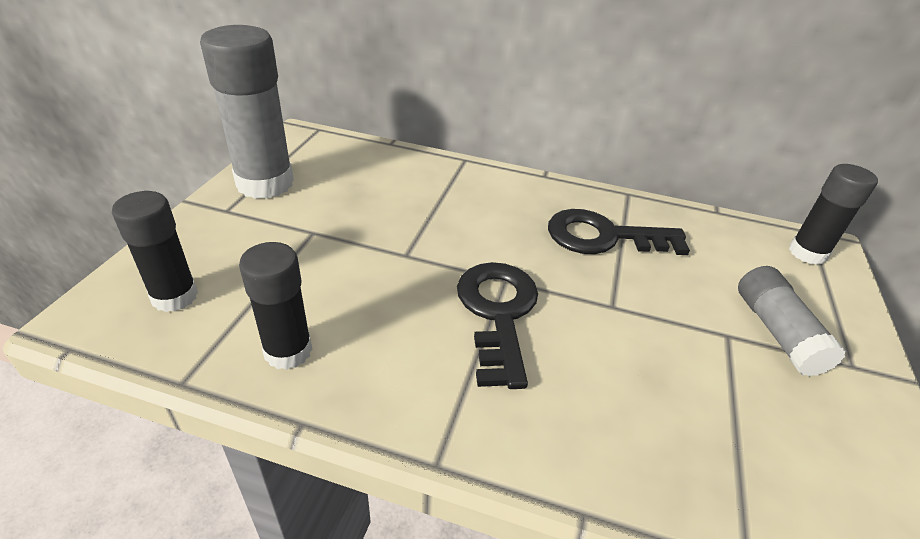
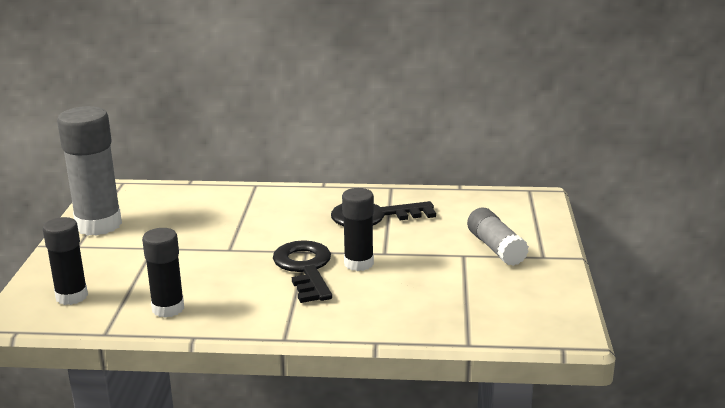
camera: 10 degrees left, 15 degrees down
(807, 253) = (523, 203): black glue stick -> black glue stick (358, 263)

